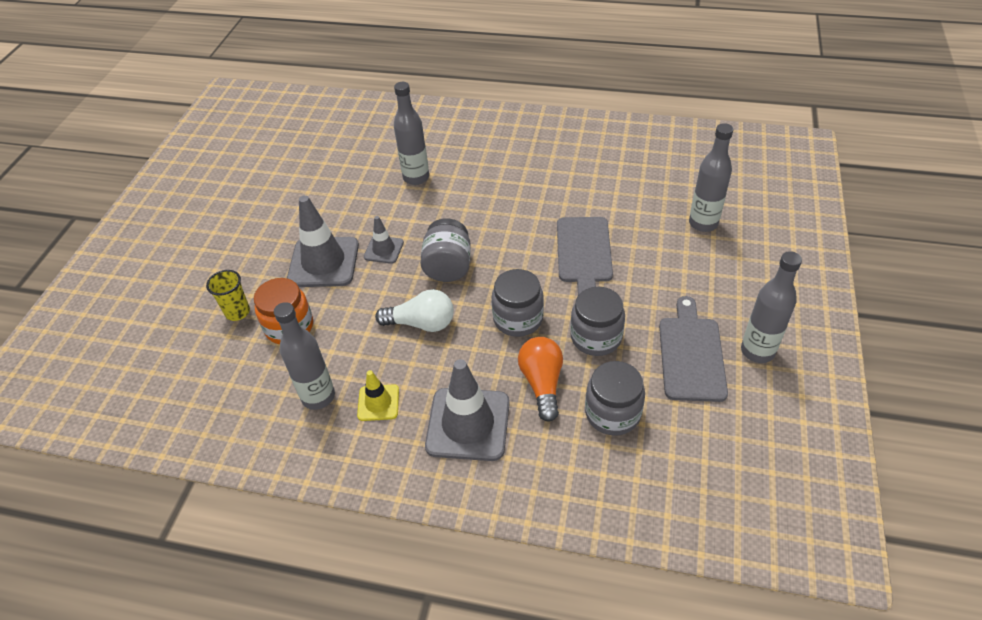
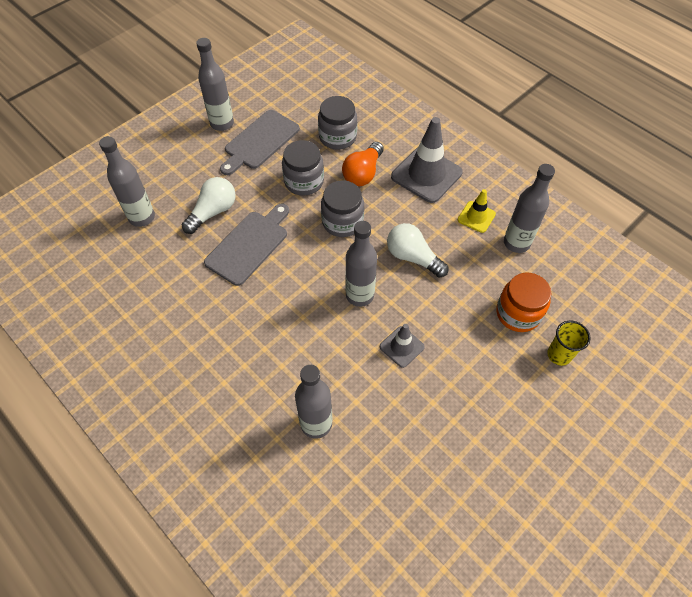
camera: 150 degrees left, 10 degrees up
(323, 262) = (462, 365): grey traffic cone -> none
(448, 267) = (359, 295): grey jar -> grey bottle
(648, 261) = (213, 212): none -> white light bulb

